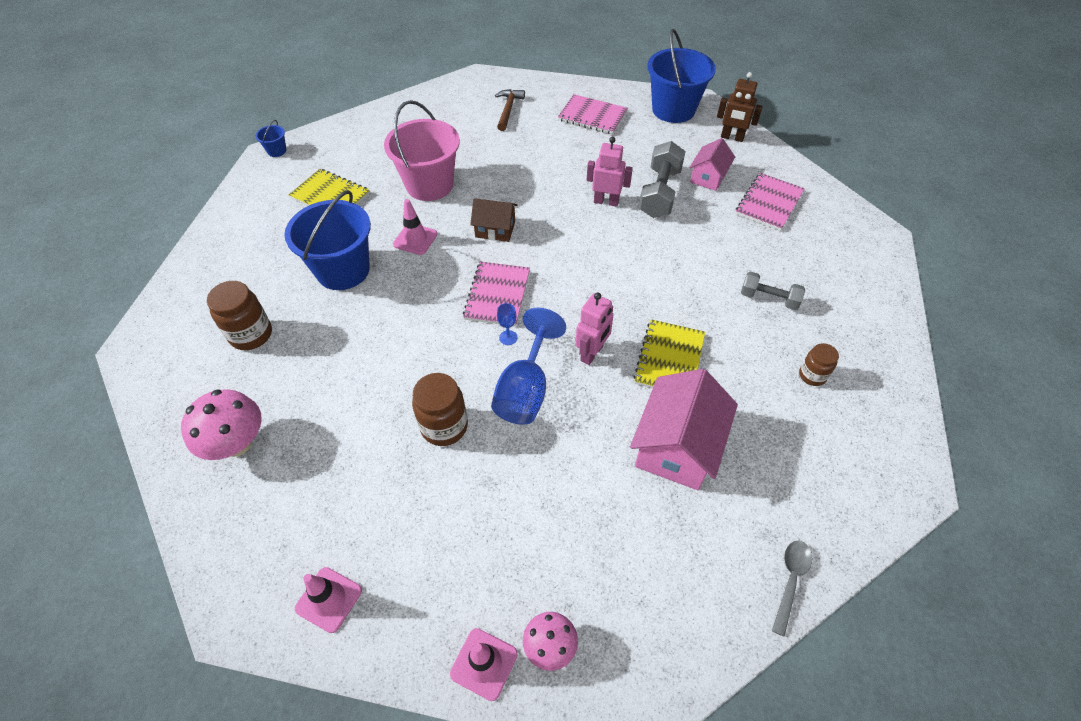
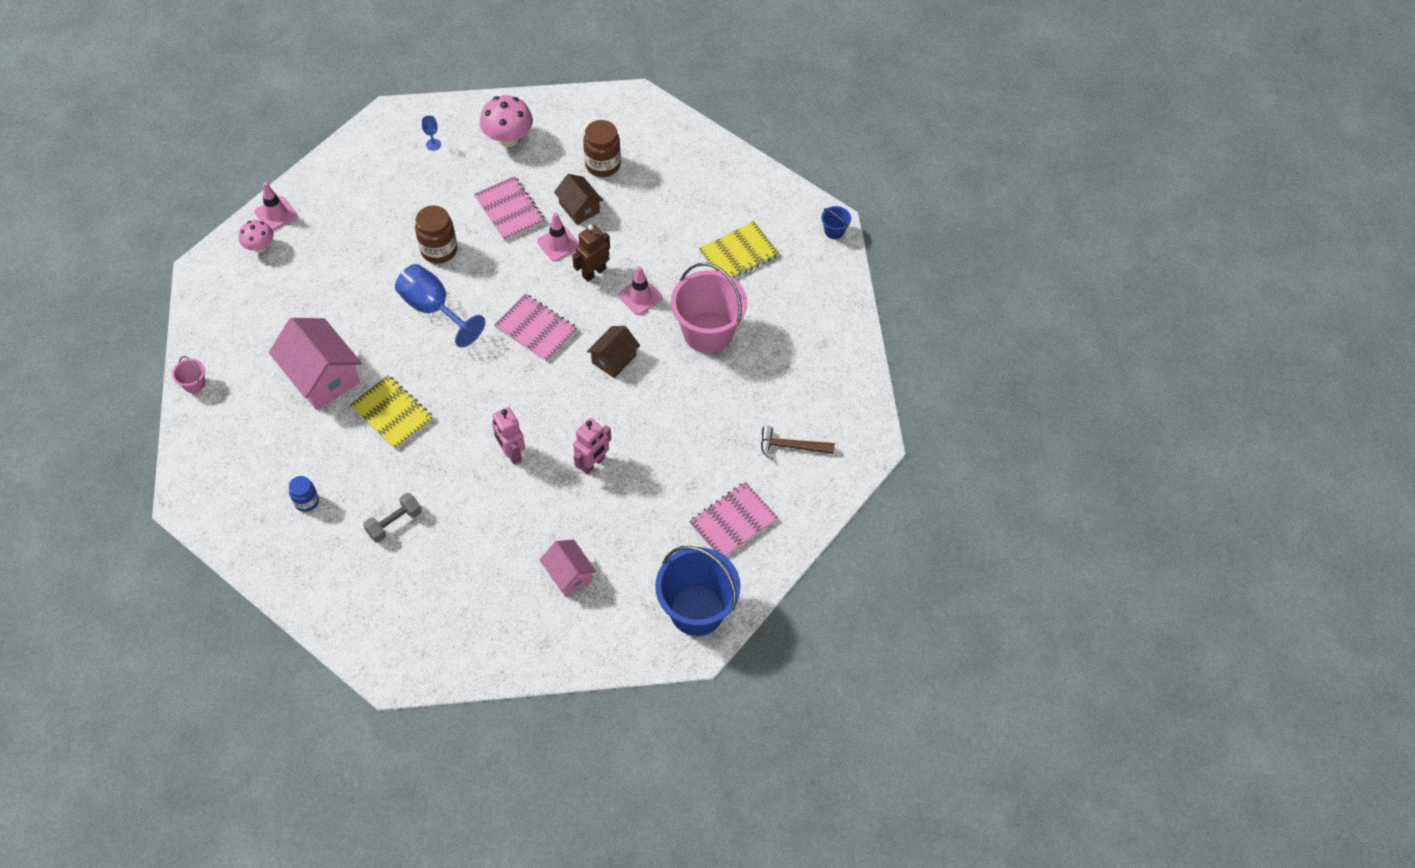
camera: 115 degrees right, 5 degrees up
(323, 328) = (579, 208): none -> brown house
(329, 599) = (366, 157): pink traffic cone -> pink traffic cone (558, 244)
(343, 270) = (635, 237): blue bucket -> none
(508, 110) = (791, 447): brown hammer -> brown hammer turned 150 degrees clockwise
(508, 337) = (488, 318): blue goblet -> blue goblet (433, 144)
(592, 353) = (434, 365): pink robot -> pink robot (511, 452)
(659, 193) = (575, 516): grey dumbbell -> none
(732, 137) = (614, 639): brown robot -> brown robot (593, 272)
(769, 203) = (498, 605): pink notebook -> pink notebook (509, 210)
(790, 581) = (194, 384): grey spoon -> pink bucket
(812, 375) = (306, 501): brown jar -> blue jar

